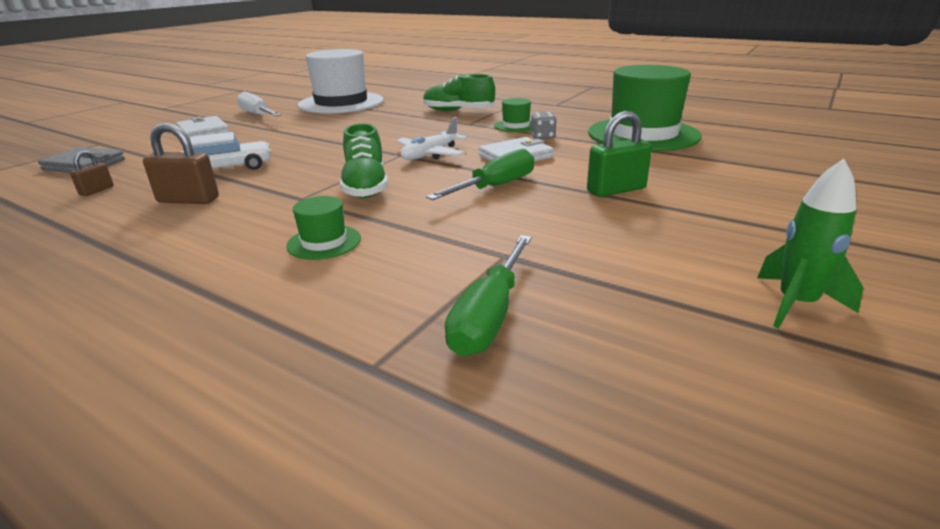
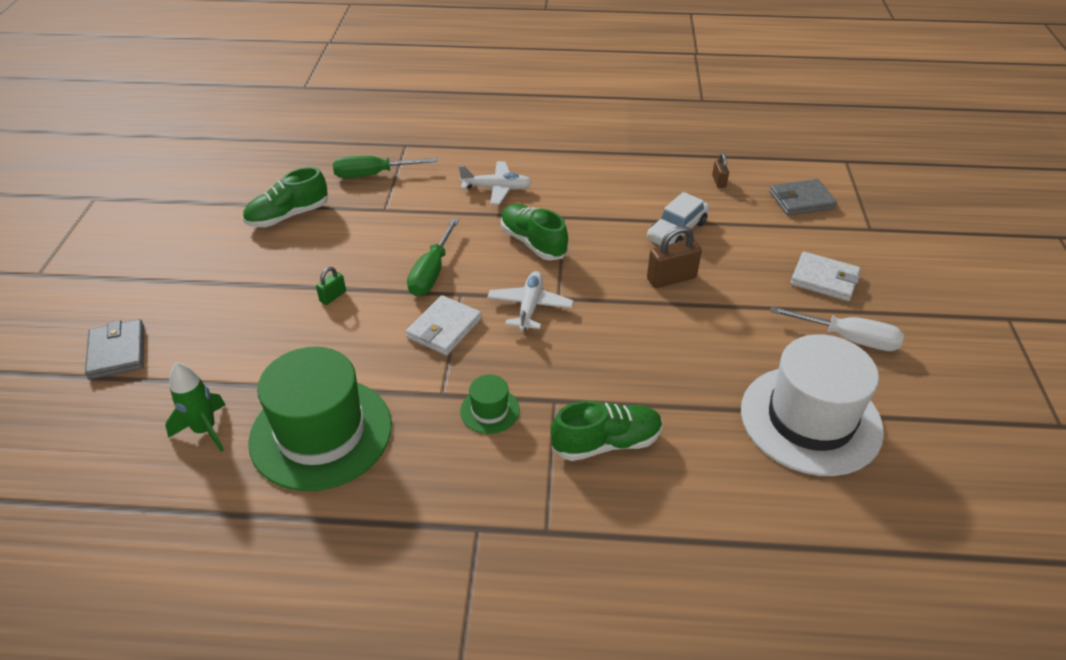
camera: 150 degrees right, 15 degrees up
(188, 200) = (637, 193): brown padlock -> brown padlock (671, 278)
(324, 242) = (497, 188): green hat -> white plane
(489, 317) = (372, 174): green screwdriver -> green screwdriver turned 90 degrees counterclockwise
(543, 137) = (439, 386): grey dice -> none
(616, 190) = (333, 296): green padlock -> green padlock, size x0.56
(673, 284) = (288, 216): none -> green shoe
(795, 304) = (228, 220): green rocket -> green rocket (205, 430)
(875, 195) = (117, 352): none -> grey wallet

